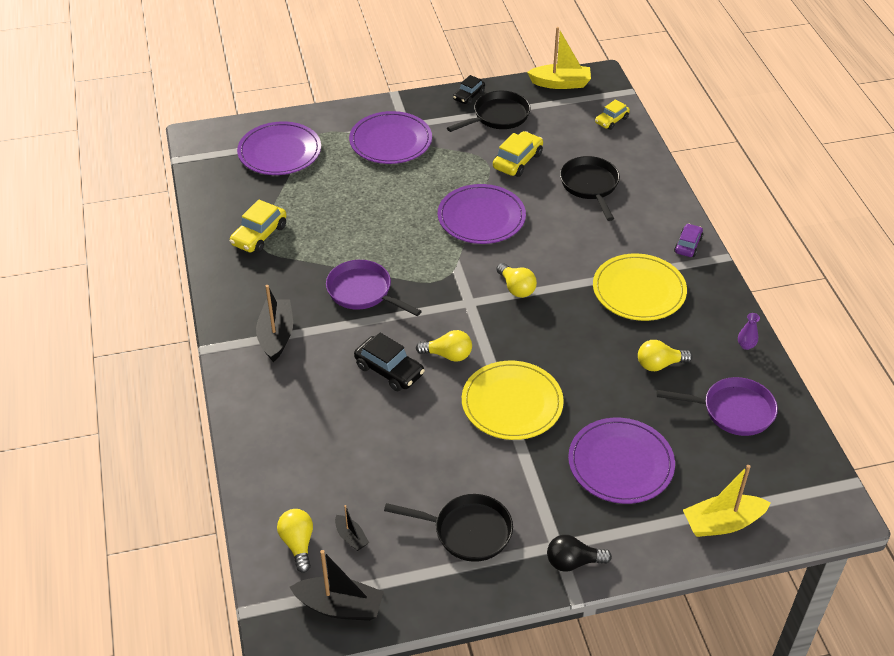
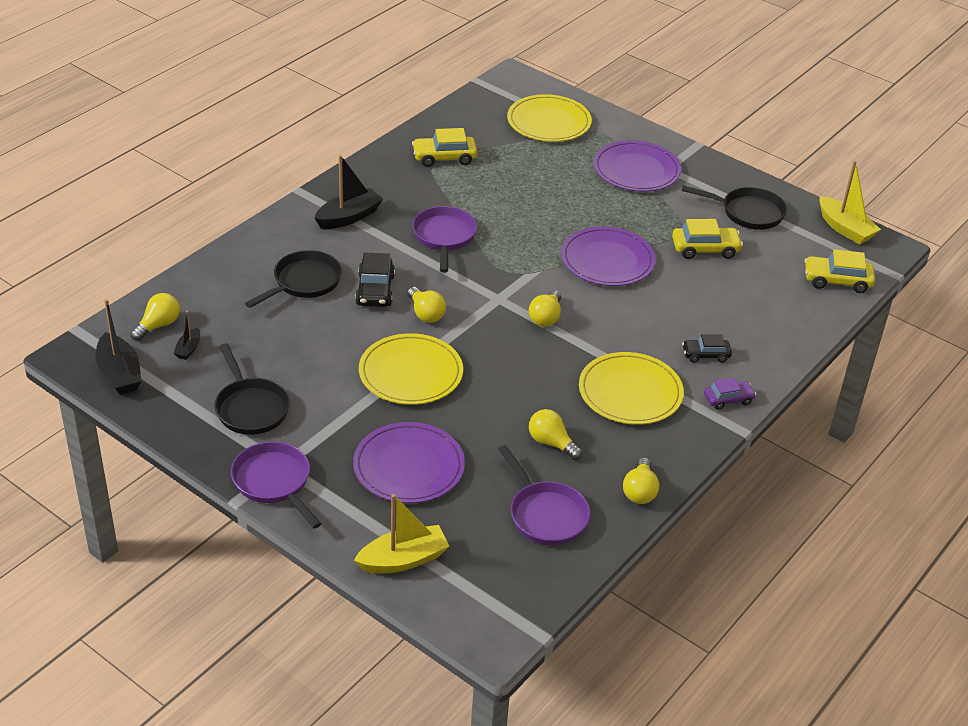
camera: 50 degrees right, 5 degrees down
(279, 152) = (549, 122): purple plate -> yellow plate
(469, 96) = (752, 185): black car -> black car (705, 355)
(573, 562) = (274, 482): black light bulb -> purple pan
(590, 186) = (729, 305): black pan -> black pan (304, 282)
(611, 120) = (837, 281): yellow car -> yellow car, size x1.53
(722, 523) = (403, 560): yellow boat -> yellow boat turned 120 degrees clockwise
(746, 345) = (639, 491): purple vase -> yellow light bulb

